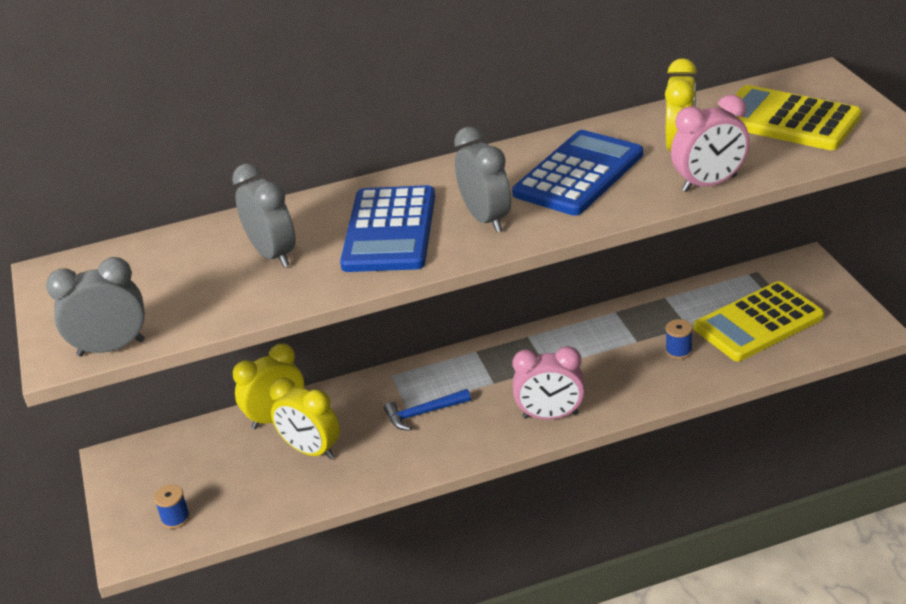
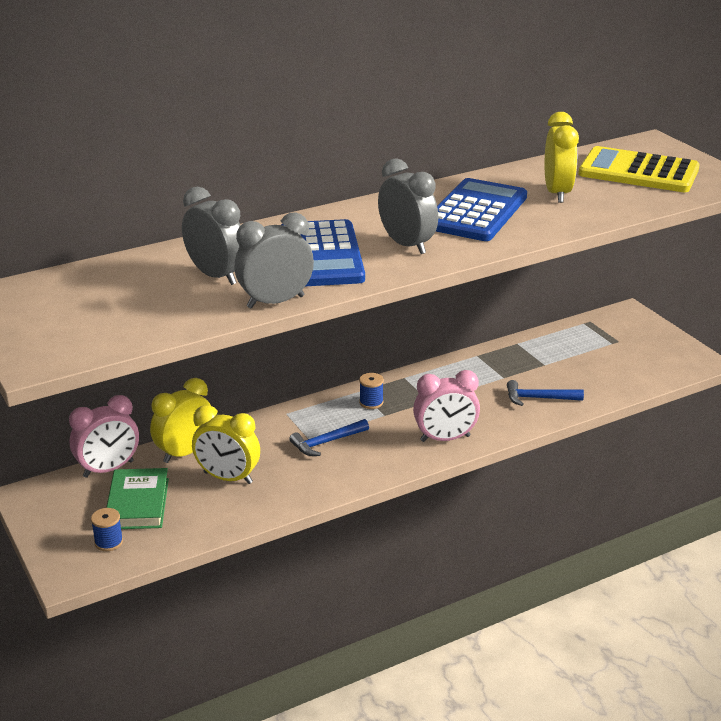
camera: 15 degrees left, 5 degrees down
(111, 348) = (84, 352): grey clock -> grey clock (275, 302)
(215, 475) = (137, 503): none -> green book
(669, 370) = (539, 398): none -> blue hammer
(678, 351) = (542, 383): blue spool -> blue spool (371, 402)
(709, 184) = (593, 217): pink clock -> pink clock (108, 469)
(758, 323) = (604, 359): yellow calculator -> none

